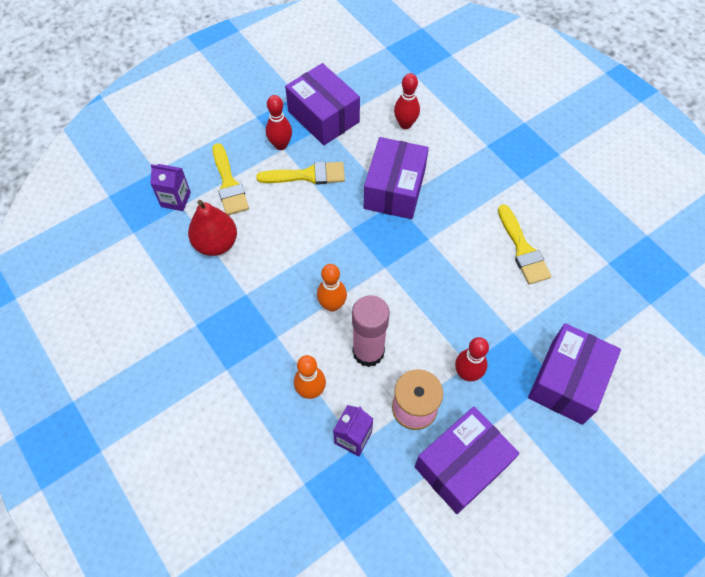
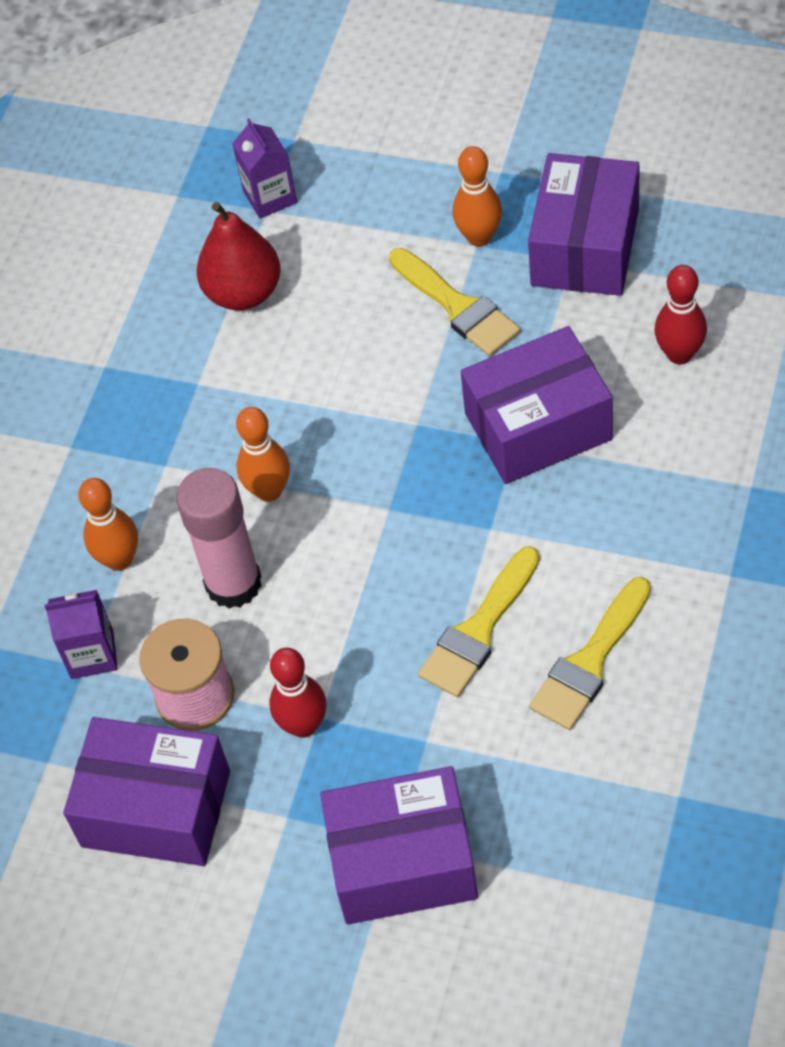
camera: 60 degrees right, 5 degrees down
(229, 184) = (352, 232): yellow brush -> yellow brush (478, 630)
(280, 145) = (479, 237): red bowling pin -> orange bowling pin

